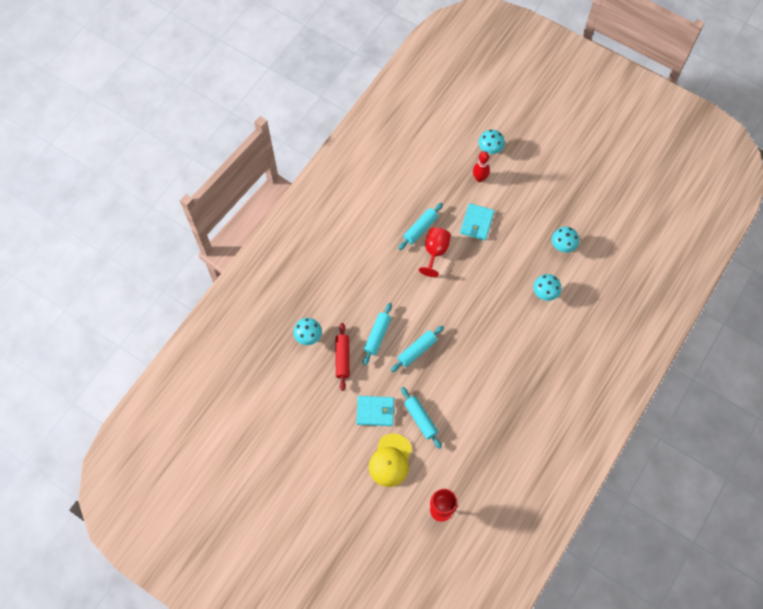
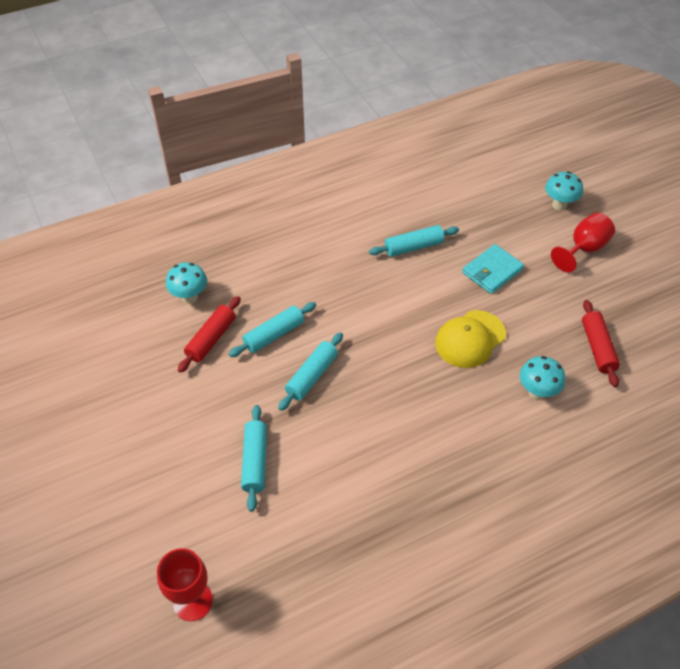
camera: 30 degrees right, 15 degrees down
(375, 411) = (203, 420): turquoise wallet -> none
(390, 460) = (175, 492): yellow cap -> yellow cap (470, 339)
(417, 351) = (312, 376): turquoise rolling pin -> turquoise rolling pin turned 45 degrees counterclockwise
(435, 252) = (415, 278): red goblet -> red goblet (583, 249)
(479, 178) = (527, 227): red bowling pin -> none
(562, 247) = (597, 348): turquoise mushroom -> red rolling pin

